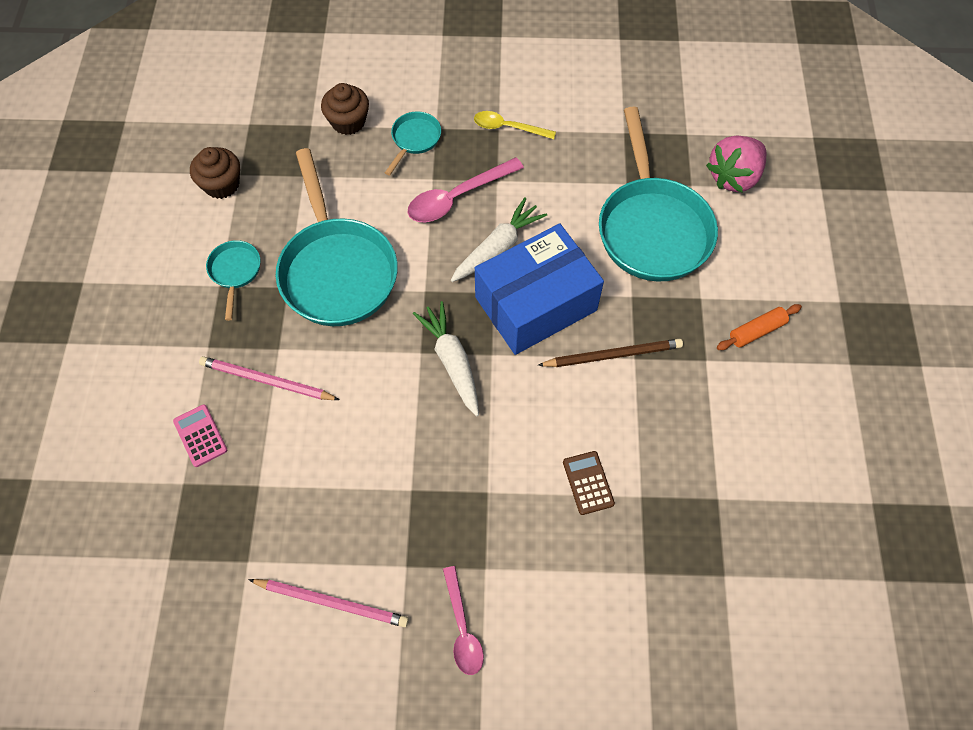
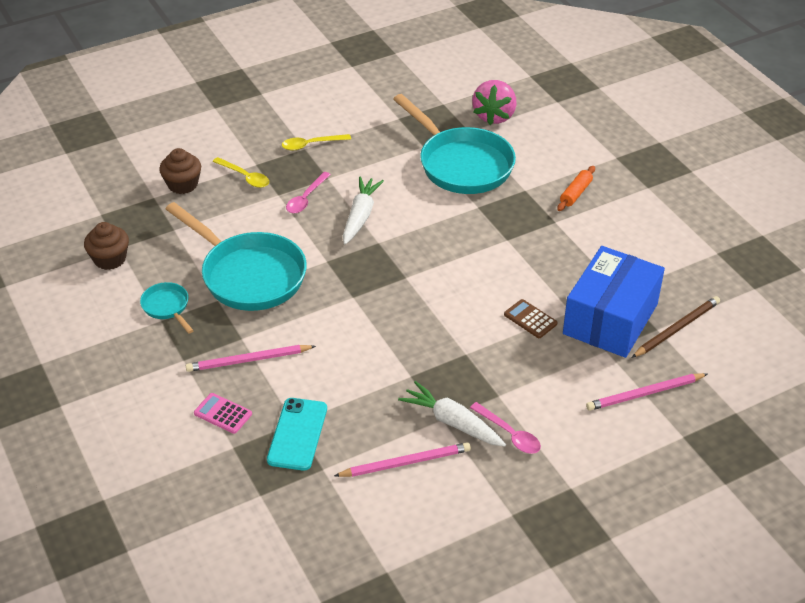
camera: 30 degrees left, 20 degrees down
(252, 502) = (297, 434): none -> turquoise phone
(414, 140) = (245, 177): turquoise pan -> yellow spoon
(452, 362) = (381, 293): white carrot -> white carrot (453, 422)
(457, 197) = (306, 198): pink spoon -> pink spoon, size x0.67
(536, 304) = (414, 237): blue box -> blue box (610, 319)
(613, 355) = (491, 244): brown pencil -> brown pencil (677, 329)
(648, 660) = (644, 394): none -> pink pencil

